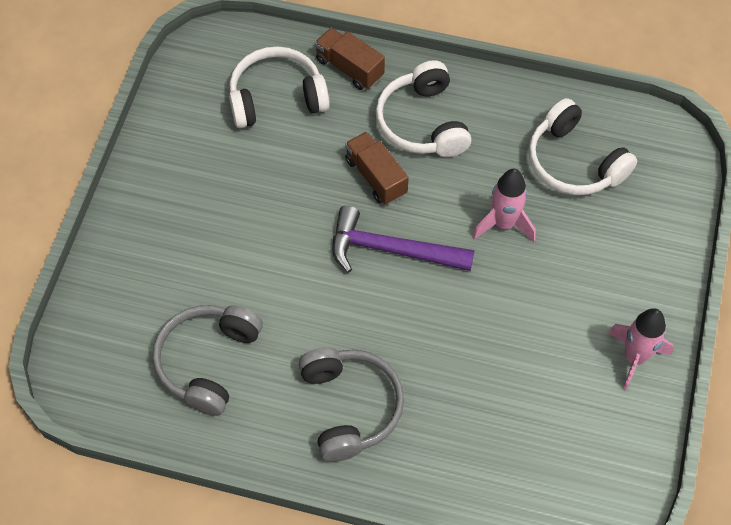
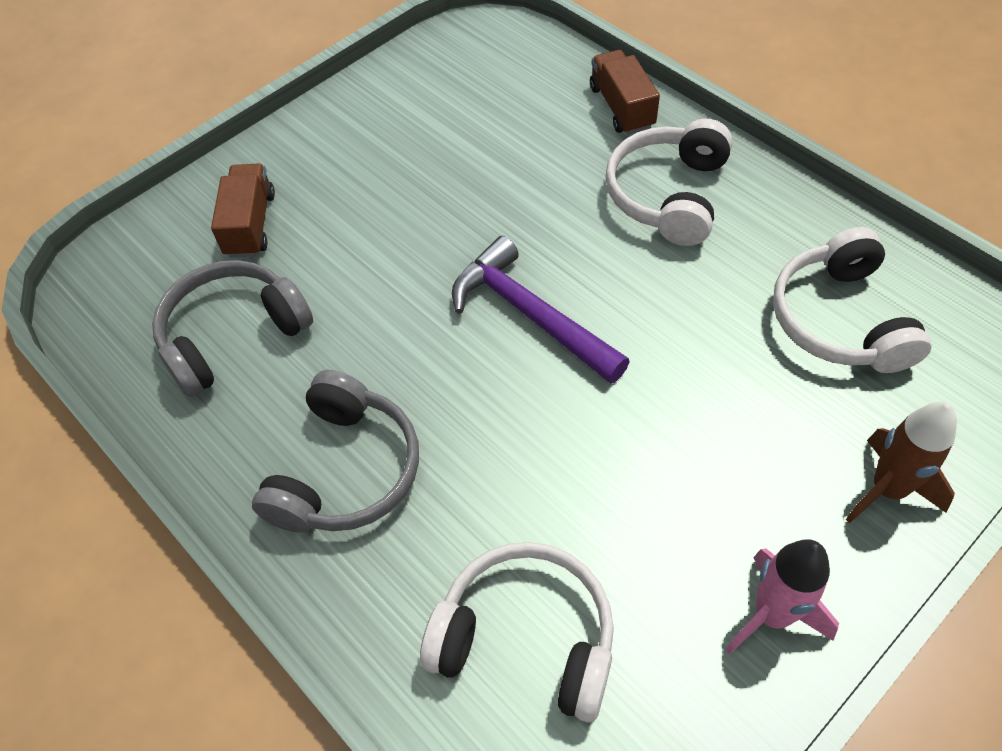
camera: 35 degrees right, 5 degrees down
(276, 98) = (518, 105): white headphones -> white headphones (526, 638)
(376, 177) = (570, 228): brown truck -> brown truck (250, 225)
(503, 224) = (694, 350): pink rocket -> none
(654, 256) = (887, 489): none -> brown rocket

